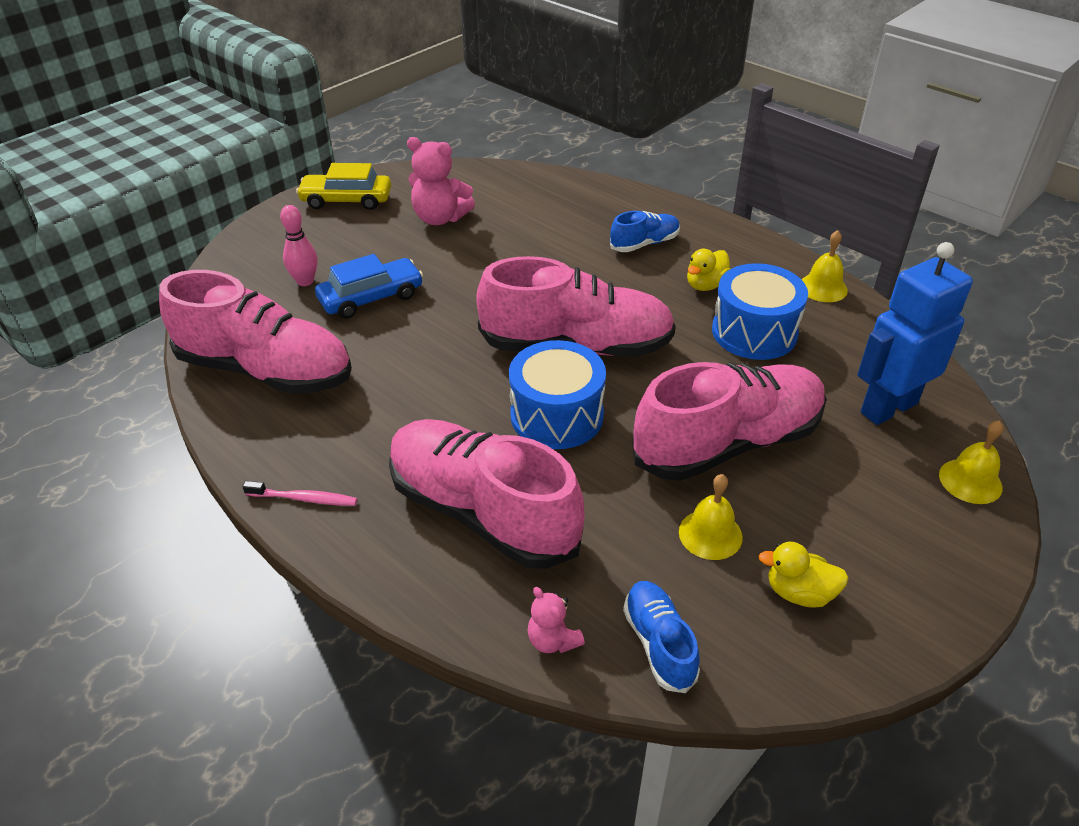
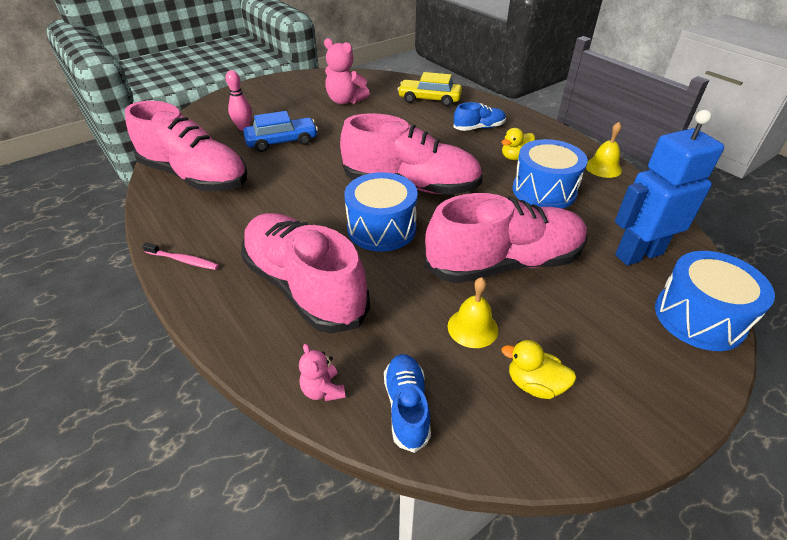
camera: 10 degrees right, 0 degrees up
(346, 200) = (289, 86): yellow car -> yellow car (429, 99)
(970, 481) = (699, 317): yellow bell -> blue drum

